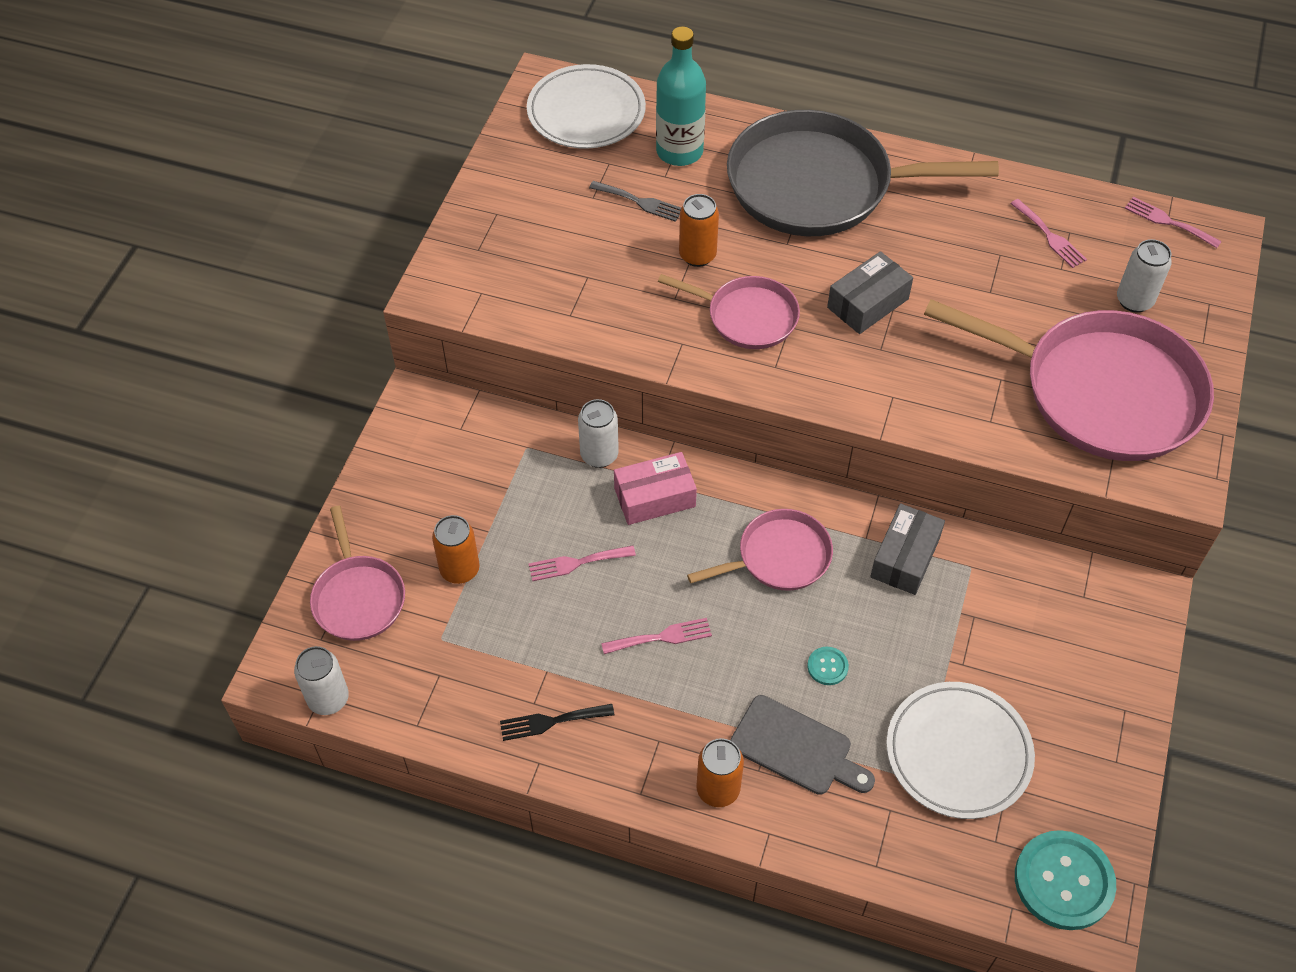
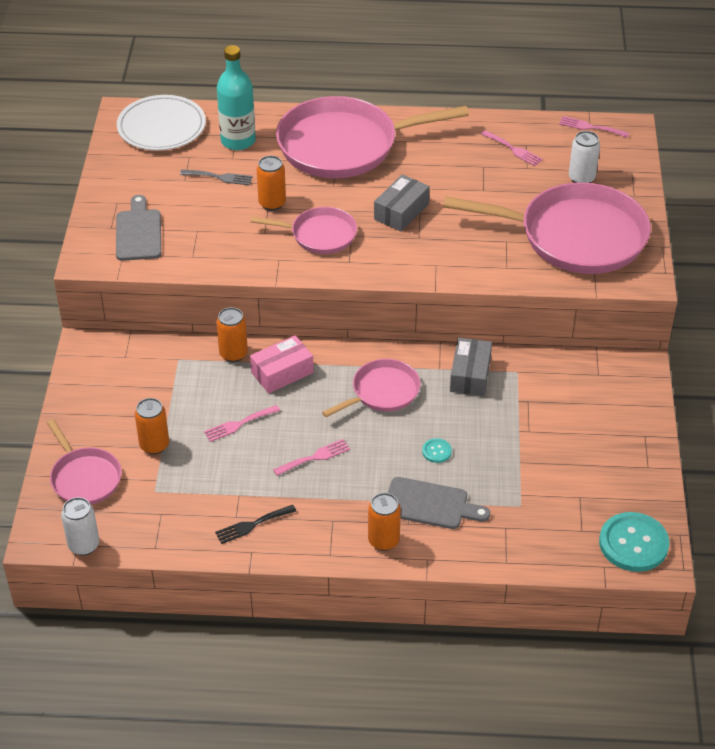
camera: 15 degrees left, 10 degrees down
(511, 264) = (138, 232): none -> grey cutting board
(599, 455) = (233, 354): white can -> orange can
(818, 185) = (344, 145): grey pan -> pink pan
(958, 753) = (541, 484): white plate -> none

